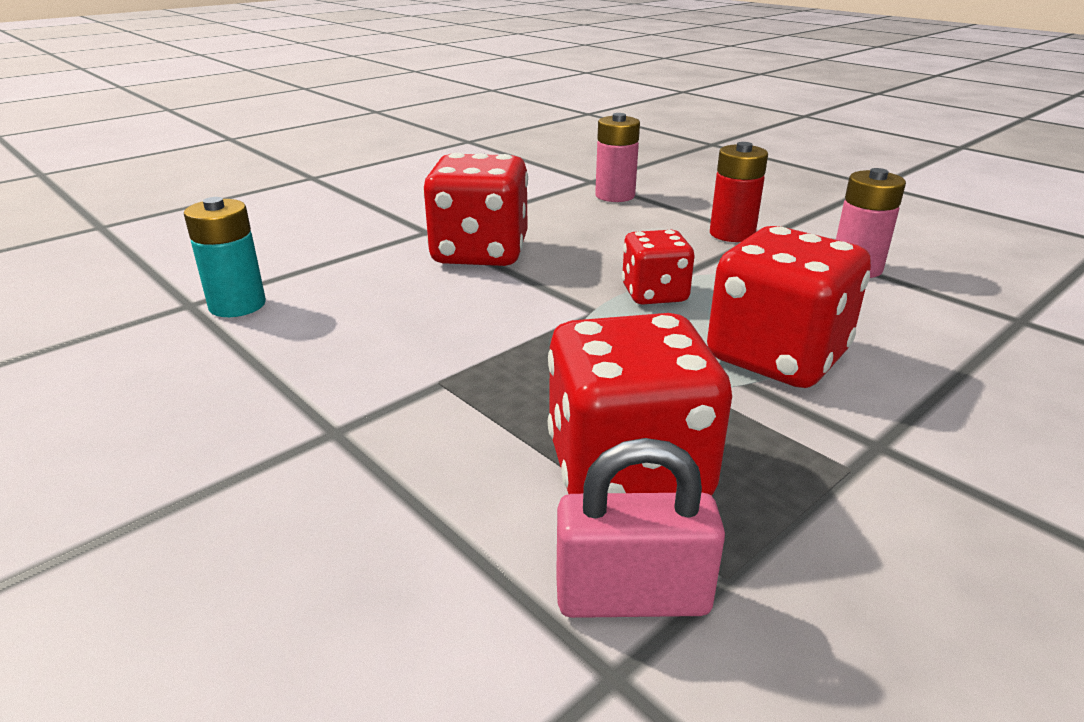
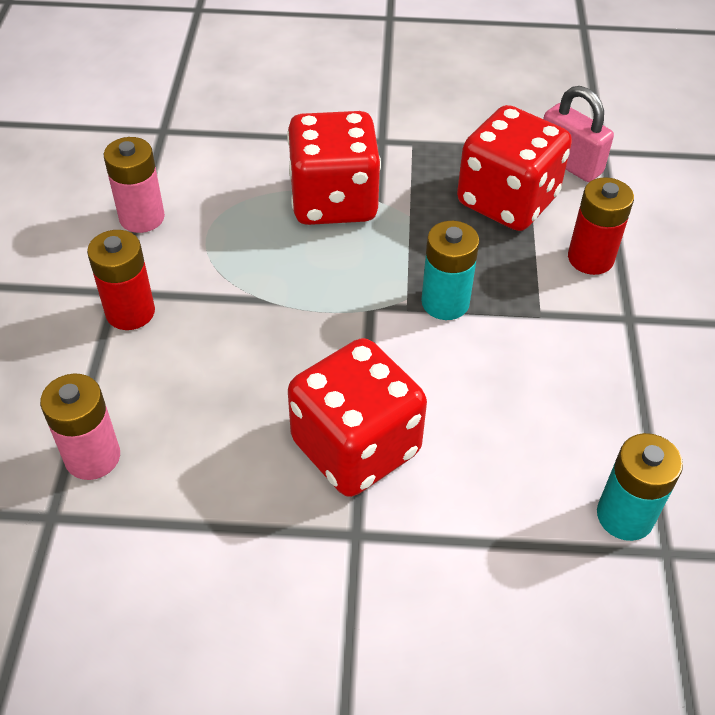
camera: 135 degrees left, 20 degrees up
(442, 467) = (590, 258): none -> red battery
(541, 343) = (445, 302): none -> turquoise battery
(654, 294) = (309, 293): red dice -> none

